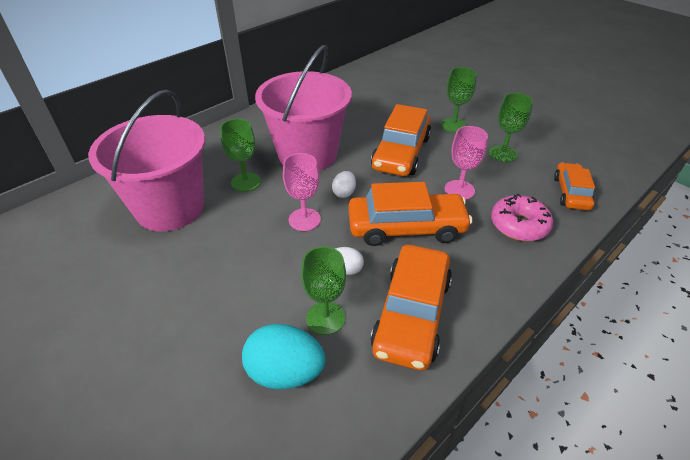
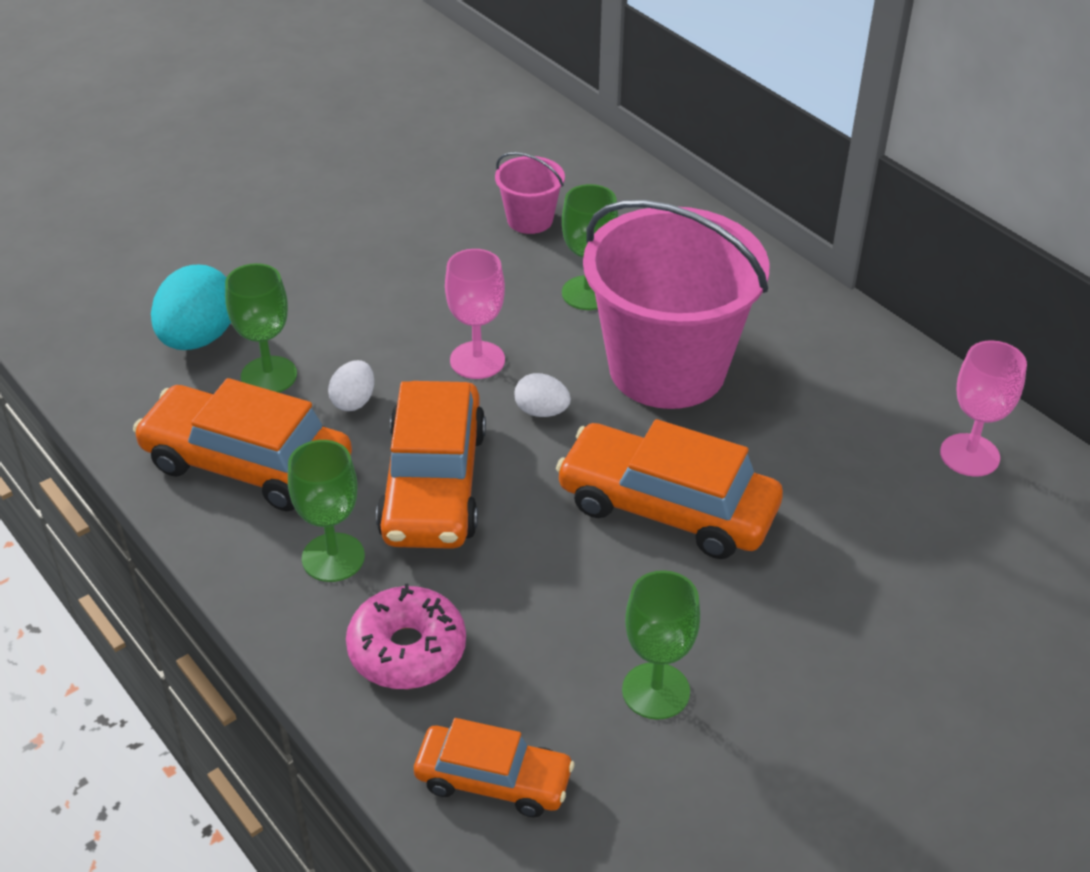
camera: 95 degrees right, 0 degrees up
(170, 208) = (530, 220): pink bucket -> pink bucket, size x0.44
(453, 125) = (785, 622): green goblet -> green goblet (333, 557)
(459, 190) = (529, 580): pink goblet -> pink goblet (969, 455)

